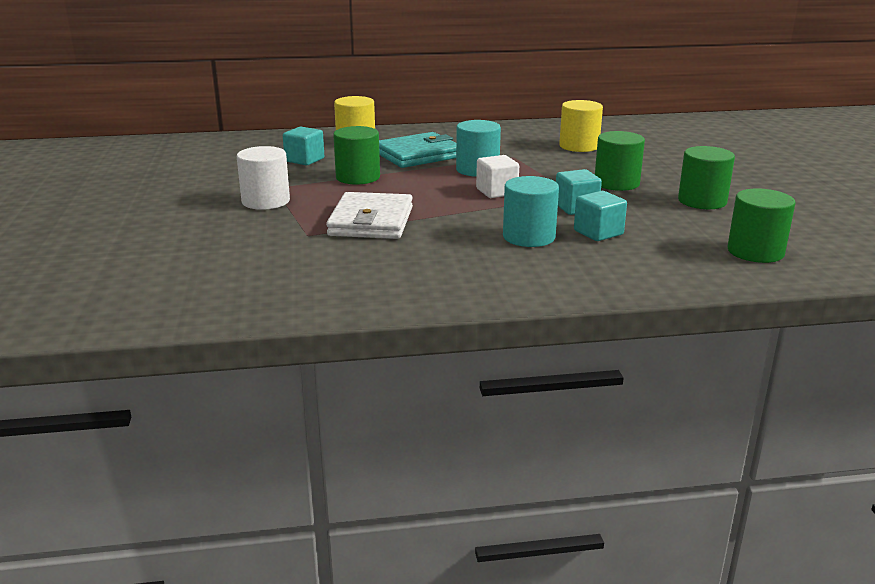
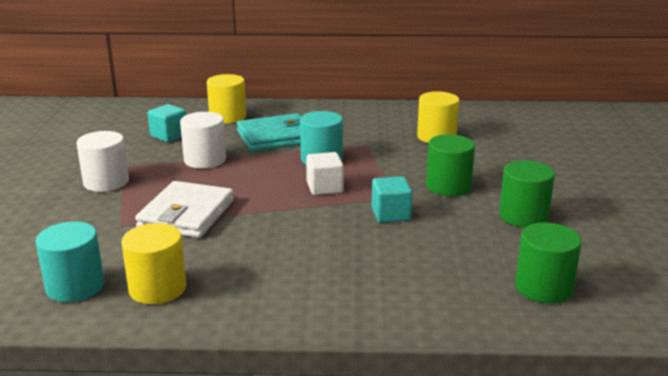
camera: 10 degrees right, 0 degrees up
(358, 177) = (205, 160): green cylinder -> white cylinder
(385, 281) = (157, 288): none -> yellow cylinder
(529, 237) = (324, 247): turquoise cylinder -> turquoise cylinder (75, 286)
(598, 232) = (395, 247): turquoise cube -> none

